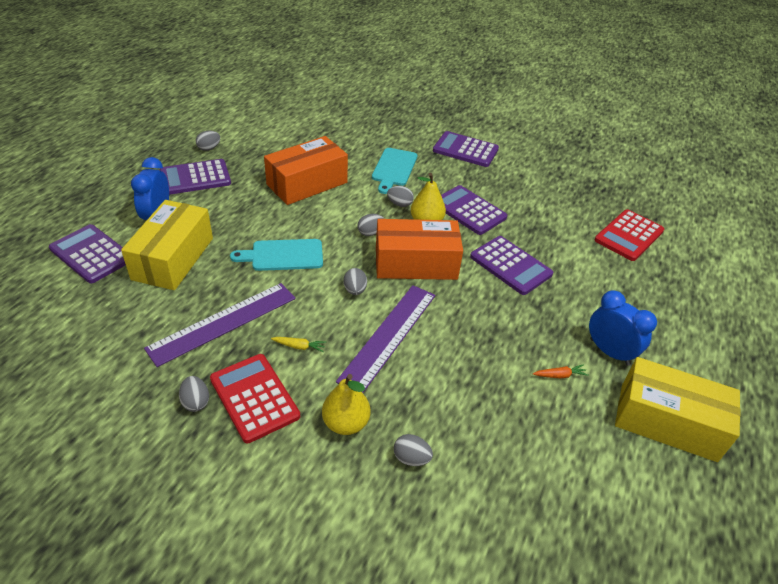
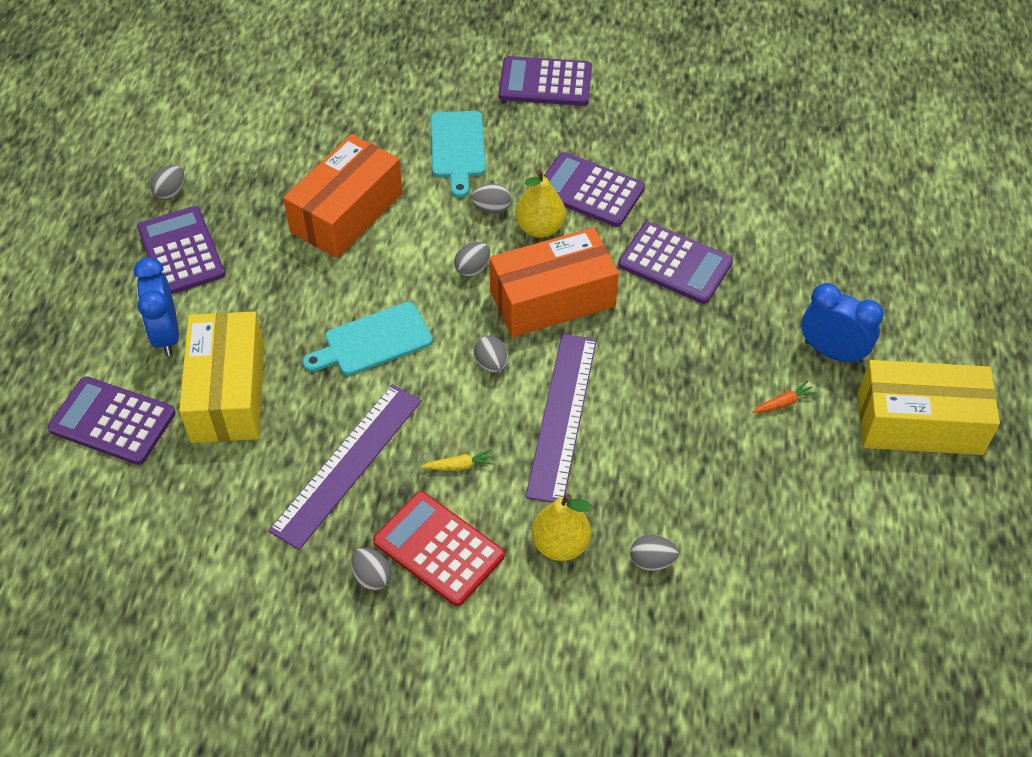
camera: 15 degrees left, 10 degrees up
(195, 178) = (181, 251): purple calculator -> purple calculator turned 105 degrees clockwise
(629, 235) = (811, 168): red calculator -> none

